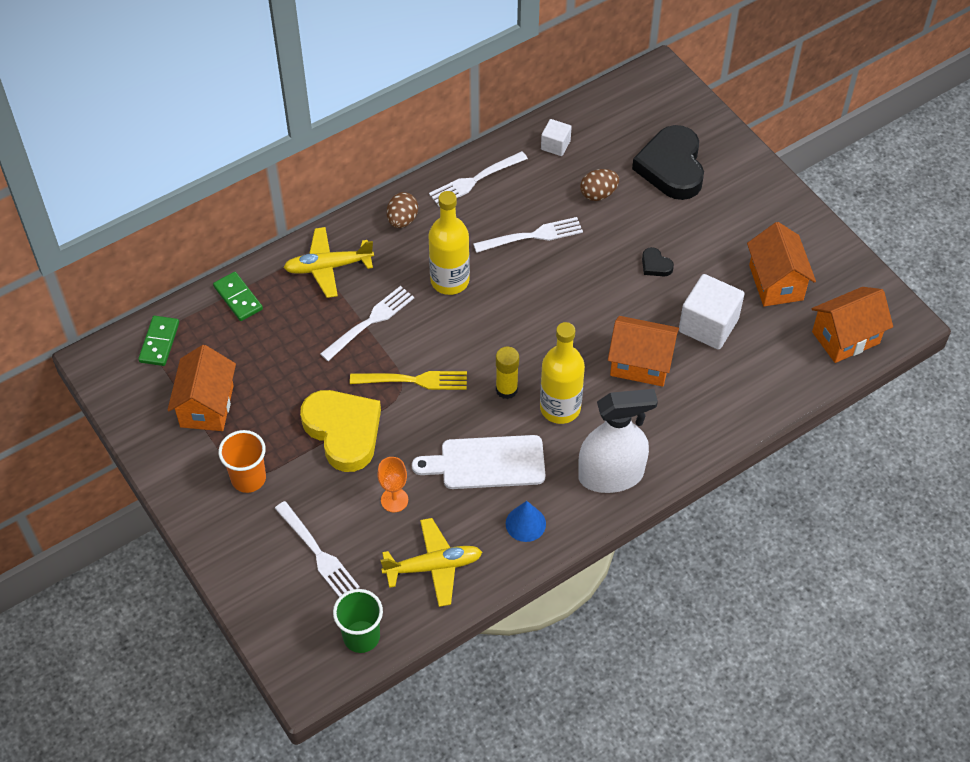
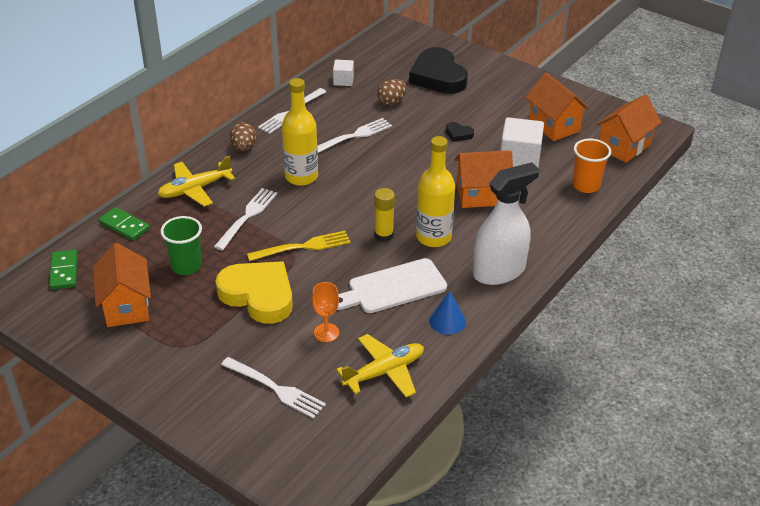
camera: 20 degrees left, 15 degrees down
(248, 478) = (187, 349): orange cup -> orange cup (586, 185)
(361, 636) = (345, 442): green cup -> green cup (186, 266)

